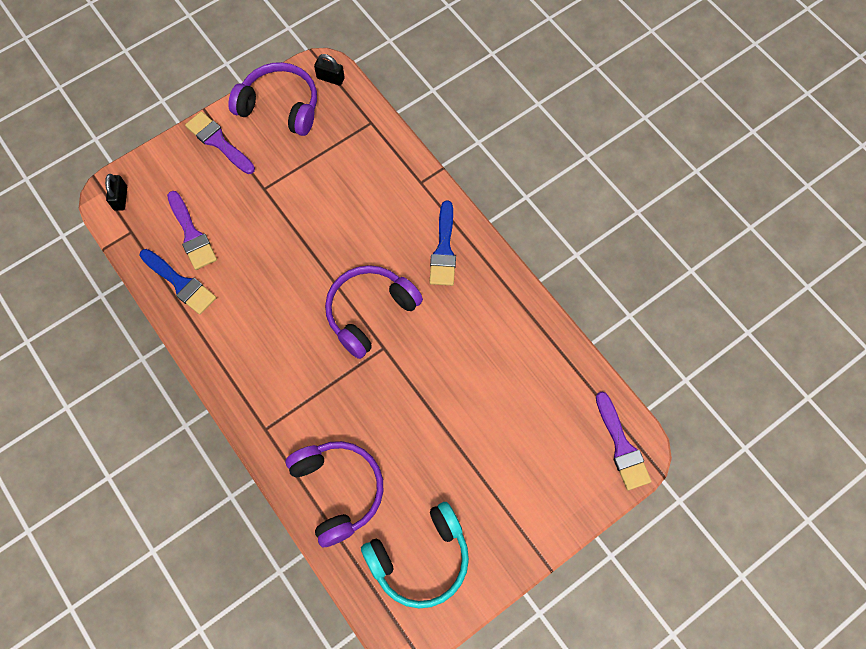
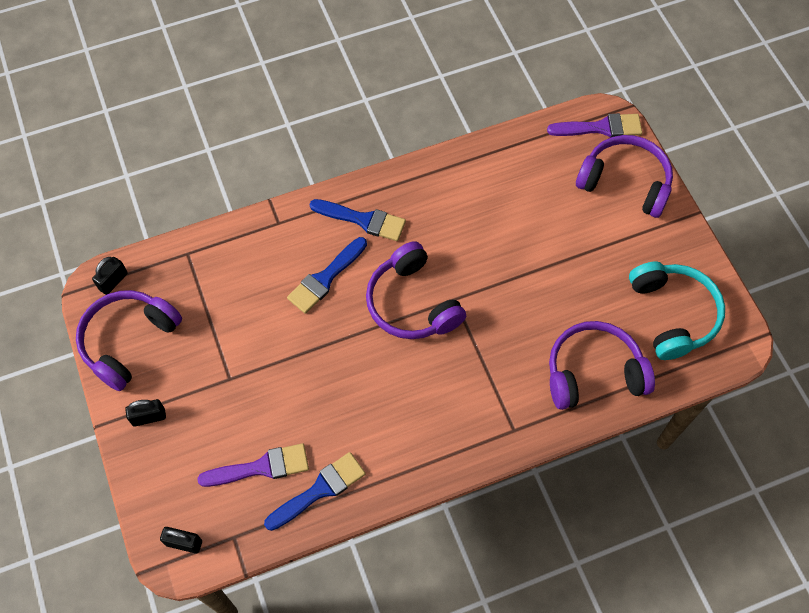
camera: 75 degrees left, 5 degrees down
(218, 141) = (149, 417): purple brush -> black padlock
(376, 235) = (325, 278): none -> blue brush
(562, 483) = (625, 182): none -> purple headphones

